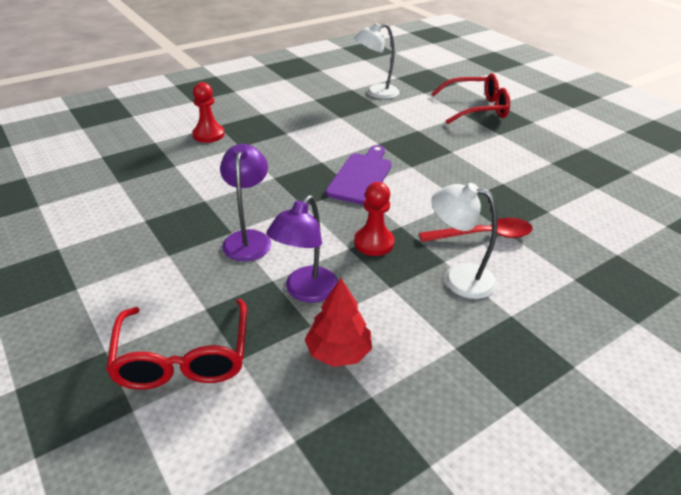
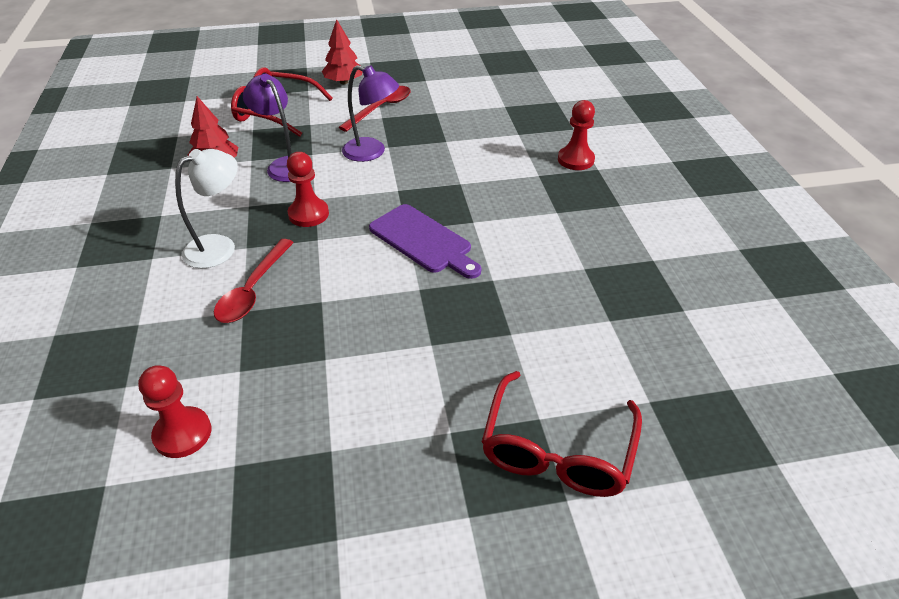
camera: 115 degrees right, 5 degrees up
(72, 321) = (344, 82): none -> red tree
(147, 261) = (381, 109): none -> red spoon
(376, 93) = (662, 334): white lamp -> none
(608, 213) = (182, 434): none -> red pawn

